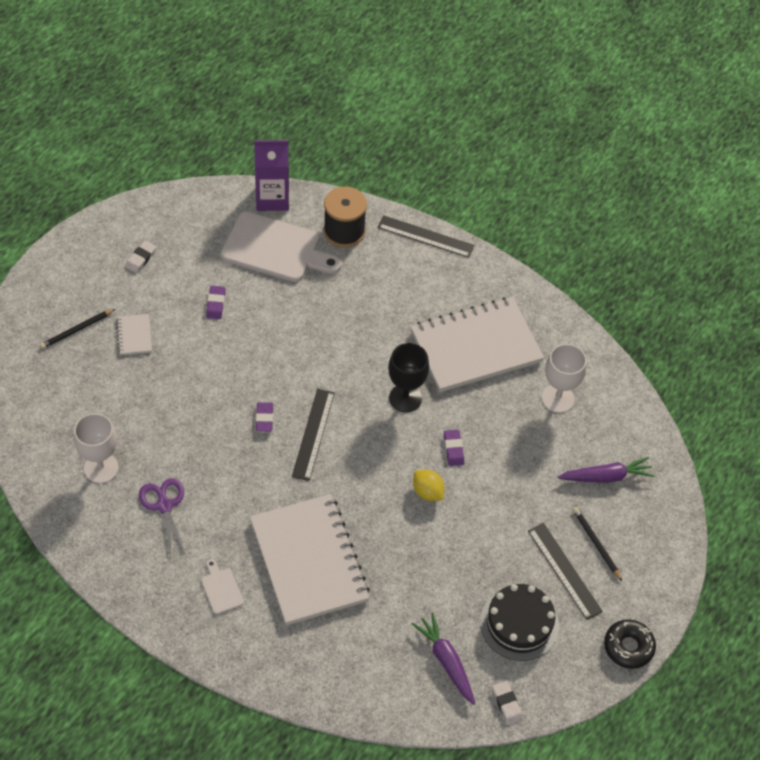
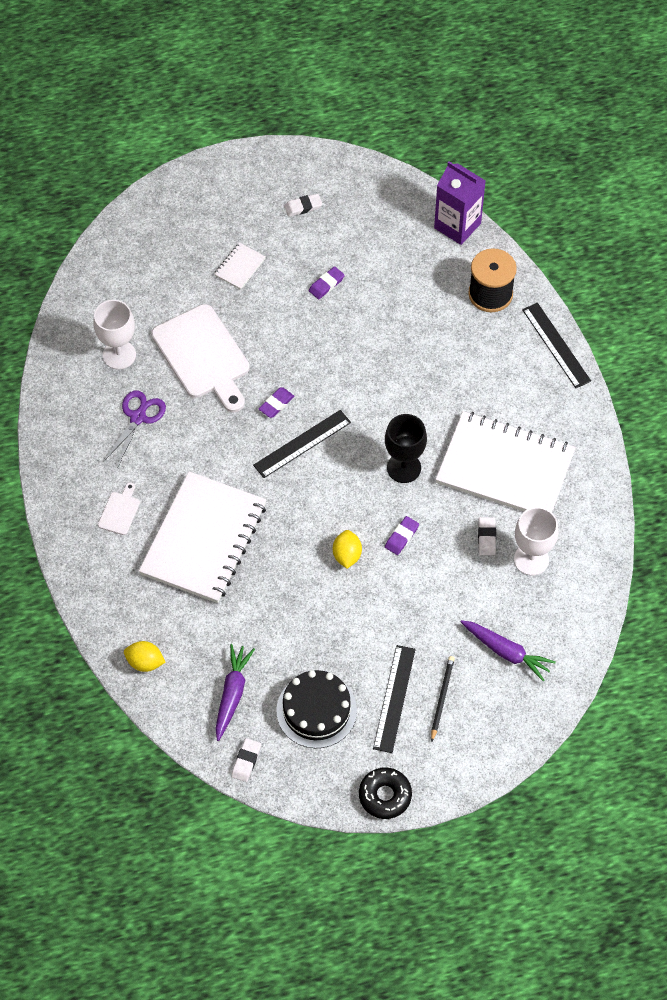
camera: 45 degrees right, 5 degrees up
(77, 330) = (200, 233): black pencil -> none
(275, 249) = (418, 271): white cutting board -> white cutting board (203, 356)
(356, 690) = (145, 662): none -> yellow lemon
(512, 405) = (486, 537): none -> white eraser

